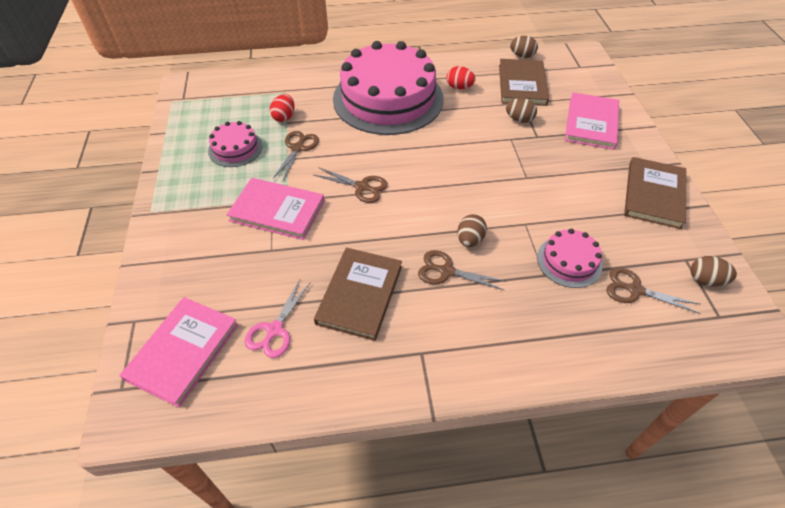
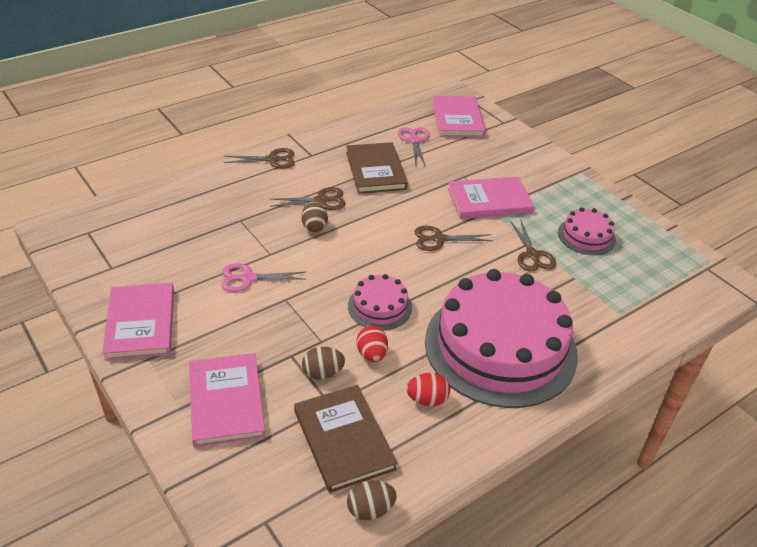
camera: 150 degrees right, 10 degrees down
(284, 117) = (583, 282): red egg -> red egg (372, 354)
(553, 205) = (248, 278): none -> pink scissors
(569, 261) = (221, 235): pink cake -> pink cake (380, 307)
(635, 290) = (160, 230): brown scissors -> brown scissors (272, 159)
(654, 194) = (140, 323): brown book -> pink book
(705, 280) = (95, 255): brown egg -> none

